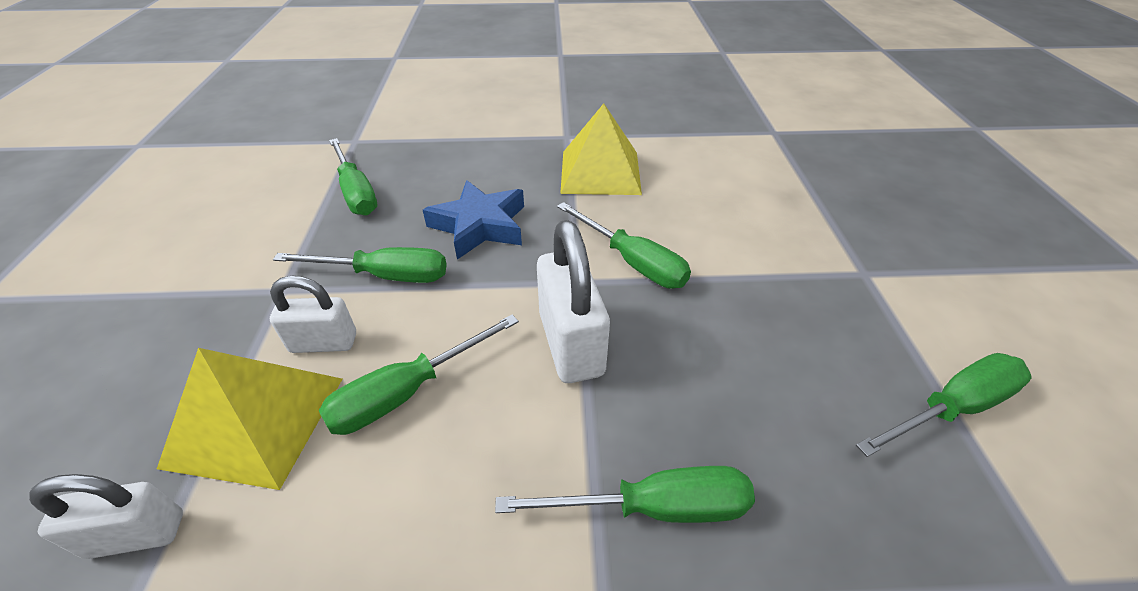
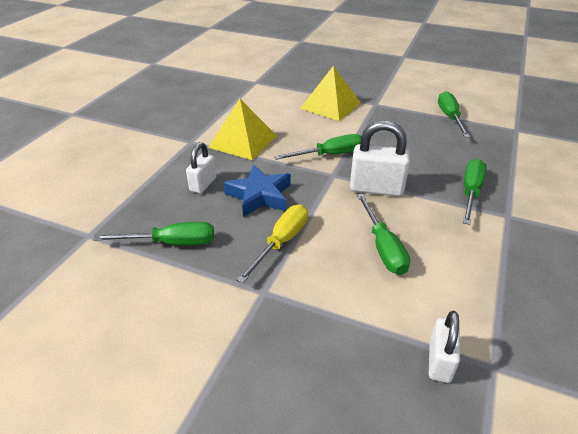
camera: 65 degrees left, 5 degrees down
(256, 420) = (378, 309): yellow pyramid -> yellow pyramid (330, 105)
(324, 343) = (328, 275): white padlock -> white padlock (203, 184)
(385, 276) = (281, 242): green screwdriver -> yellow screwdriver

